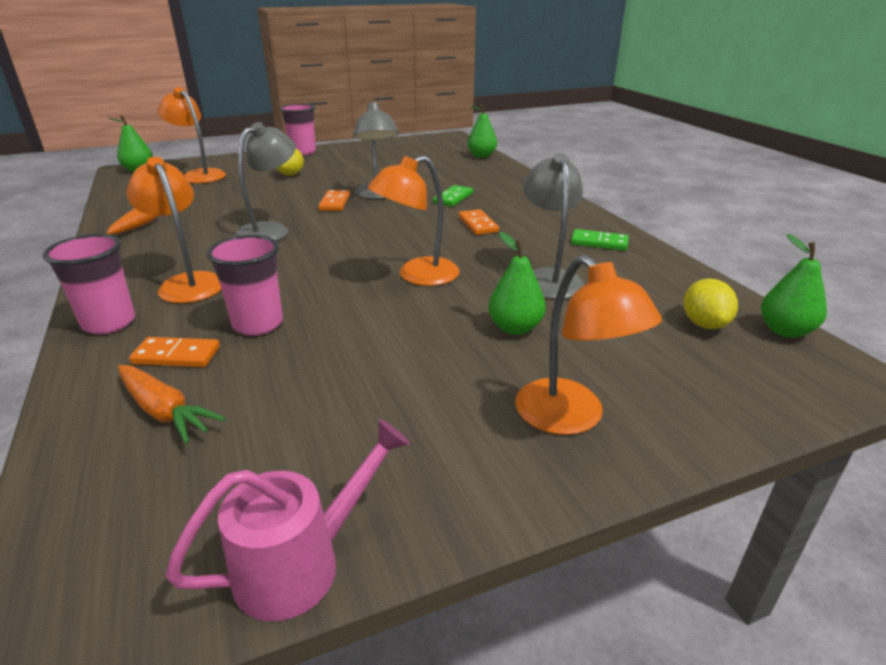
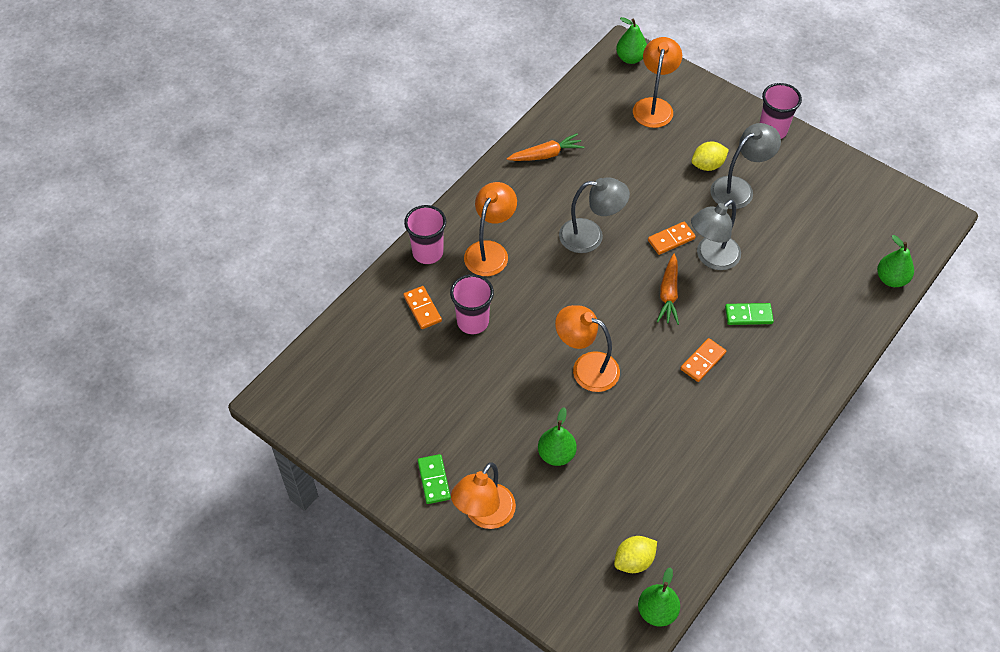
camera: 60 degrees right, 25 degrees up
(164, 411) = (383, 340): orange carrot -> orange carrot (668, 294)
(303, 563) = (339, 454): pink watering can -> none
(549, 278) = (639, 448): grey lamp -> grey lamp (739, 188)
(599, 242) = (729, 460): green domino -> green domino (434, 480)

